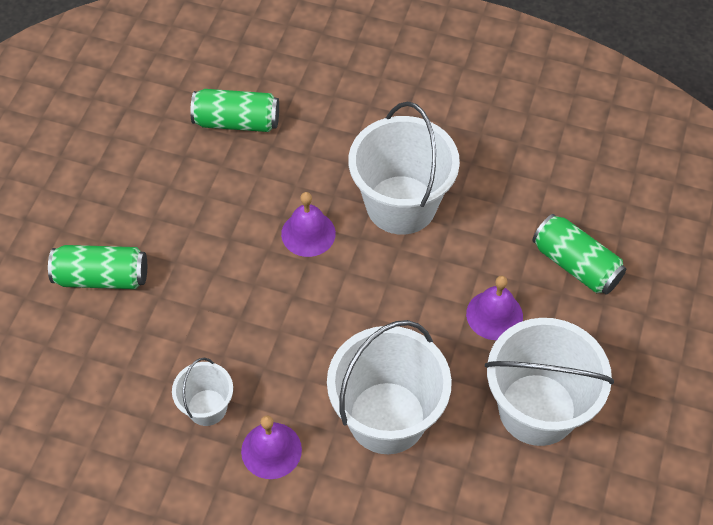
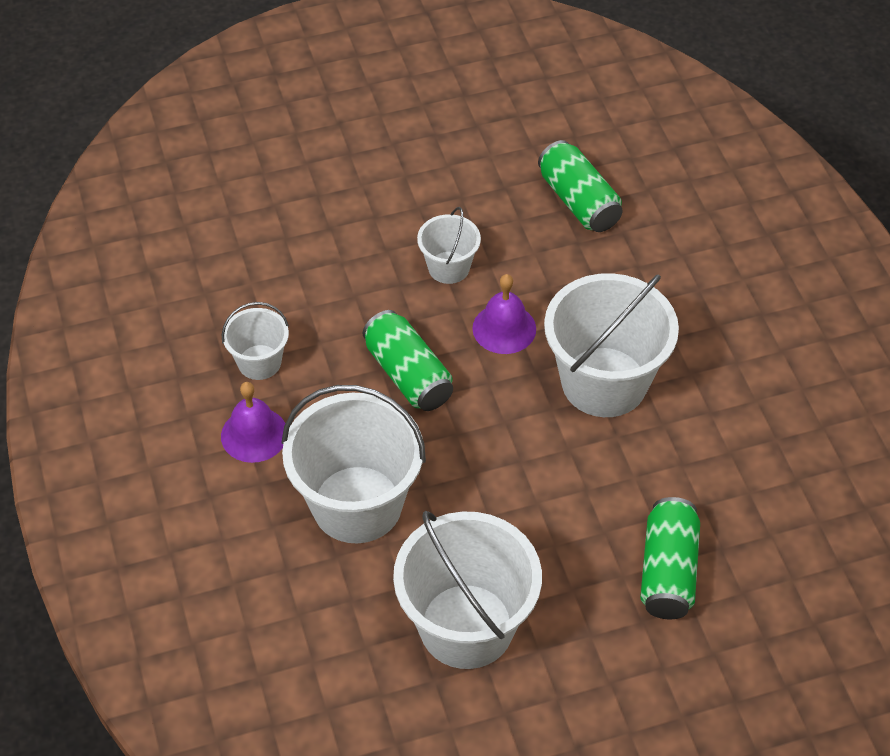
camera: 55 degrees right, 5 degrees down
(102, 277) = (326, 210): green can -> green can (408, 374)
(226, 233) = (448, 267): none -> white bucket
(494, 315) = (544, 531): purple bell -> none

